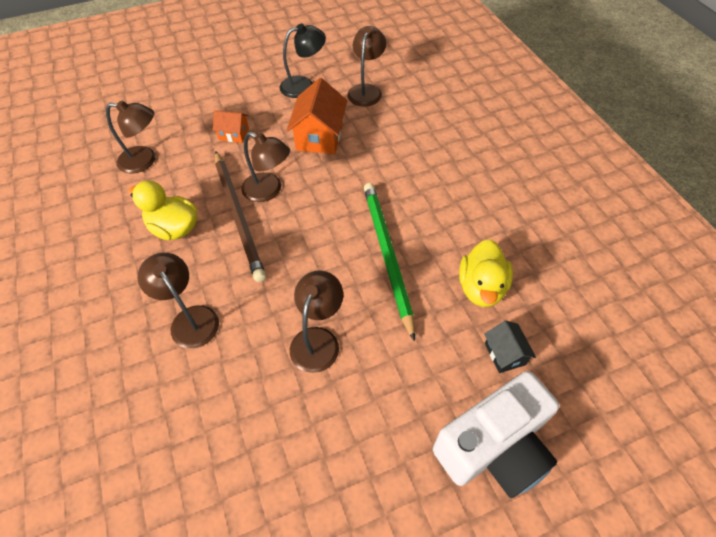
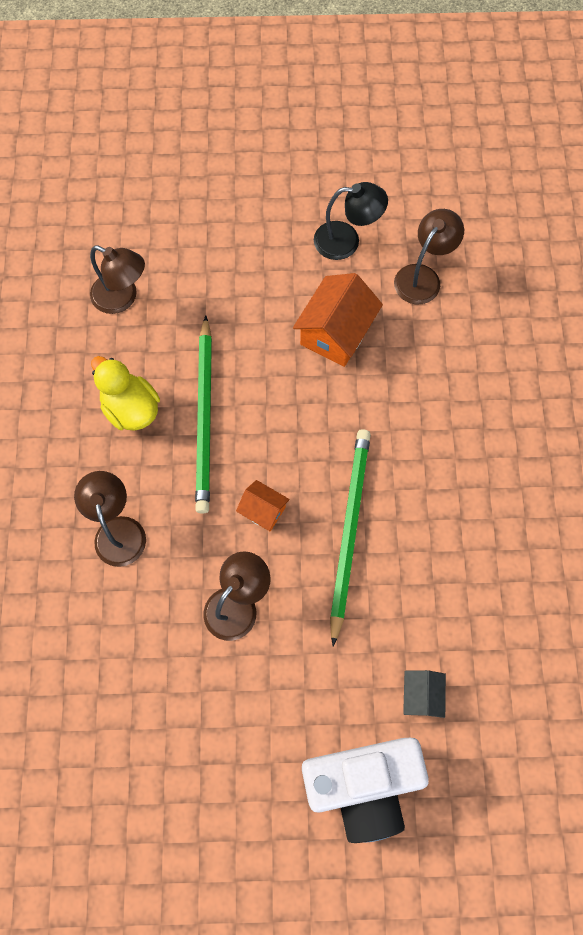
camera: 20 degrees right, 15 degrees up
(234, 134) = (235, 293): orange house -> orange house (263, 510)
(238, 216) = (205, 417): brown pencil -> green pencil
(269, 191) = (249, 394): brown lamp -> none
(481, 287) = (433, 610): yellow duck -> none

